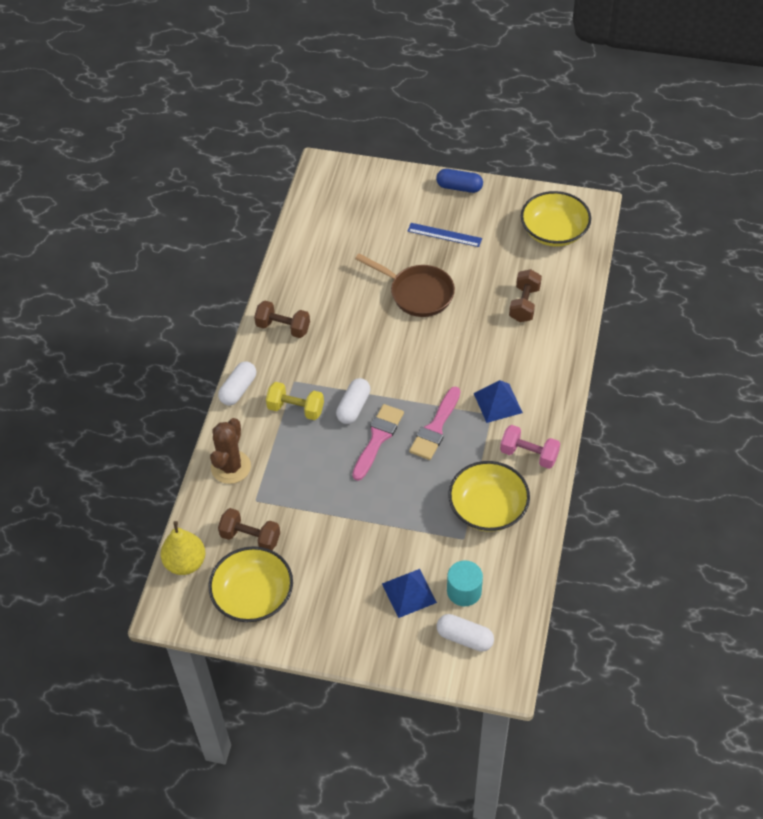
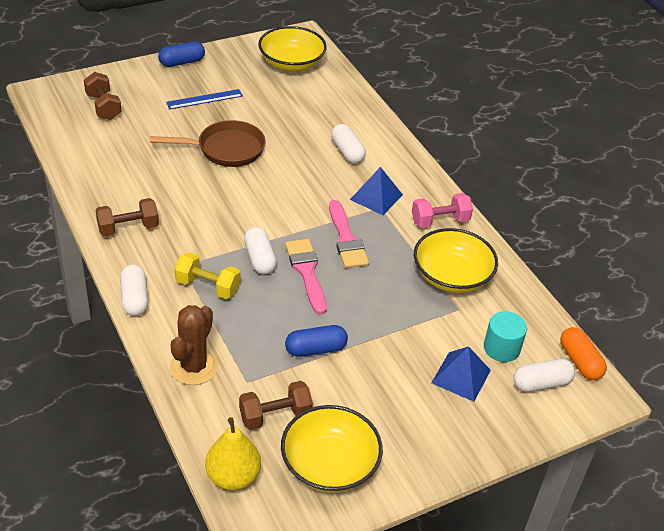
camera: 45 degrees left, 10 degrees down
(231, 467) = (193, 367): brown cactus -> brown cactus turned 45 degrees clockwise
(296, 409) = (208, 286): yellow dumbbell -> yellow dumbbell turned 45 degrees clockwise
(325, 505) = (315, 349): none -> blue capsule
(515, 347) = (347, 152): none -> white capsule
(515, 641) = (579, 361): none -> orange capsule
(524, 304) = (322, 120): brown dumbbell -> brown dumbbell (103, 107)

